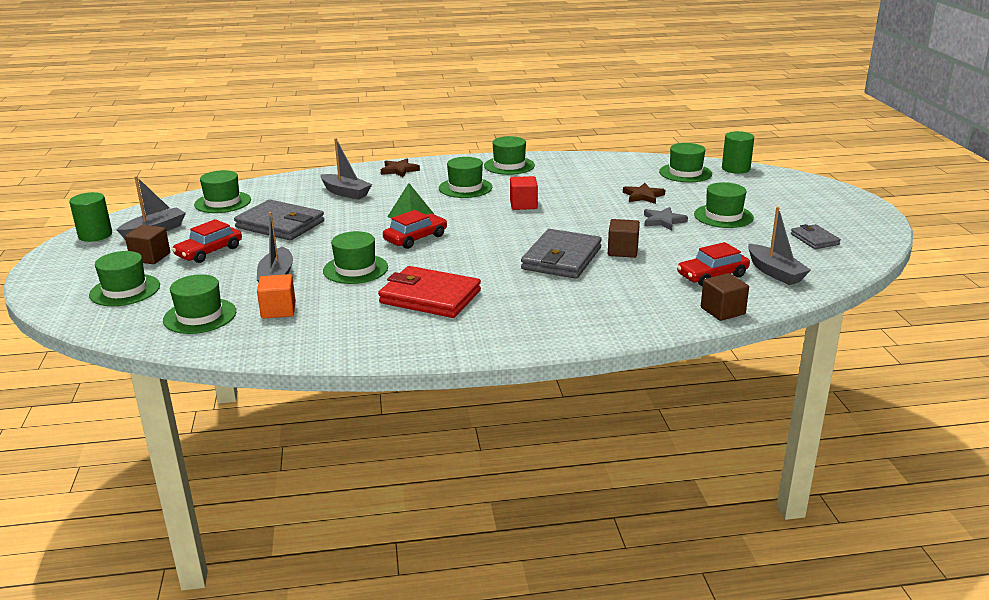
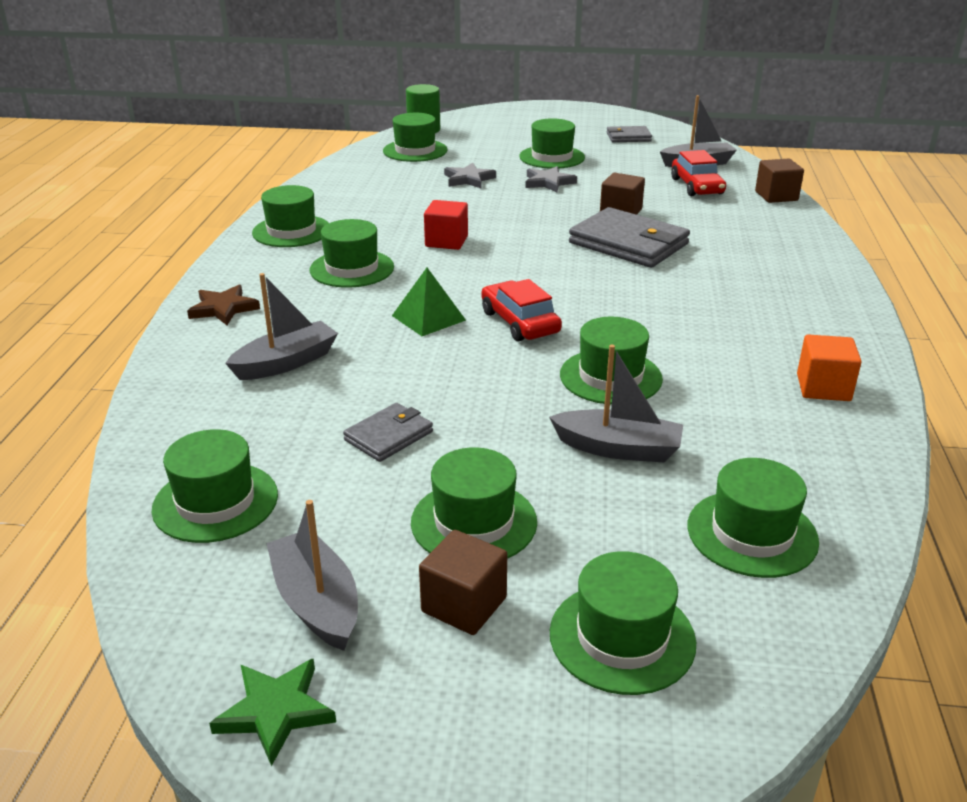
camera: 75 degrees left, 5 degrees up
(95, 235) = (275, 712): green cylinder -> green star
(209, 252) = (474, 522): red car -> green hat
(278, 310) = (740, 451): orange cube -> orange cube (823, 388)
(280, 224) = (389, 436): grey wallet -> grey wallet, size x0.53
(430, 297) = (717, 331): red wallet -> none
(643, 196) = (468, 179): brown star -> grey star

